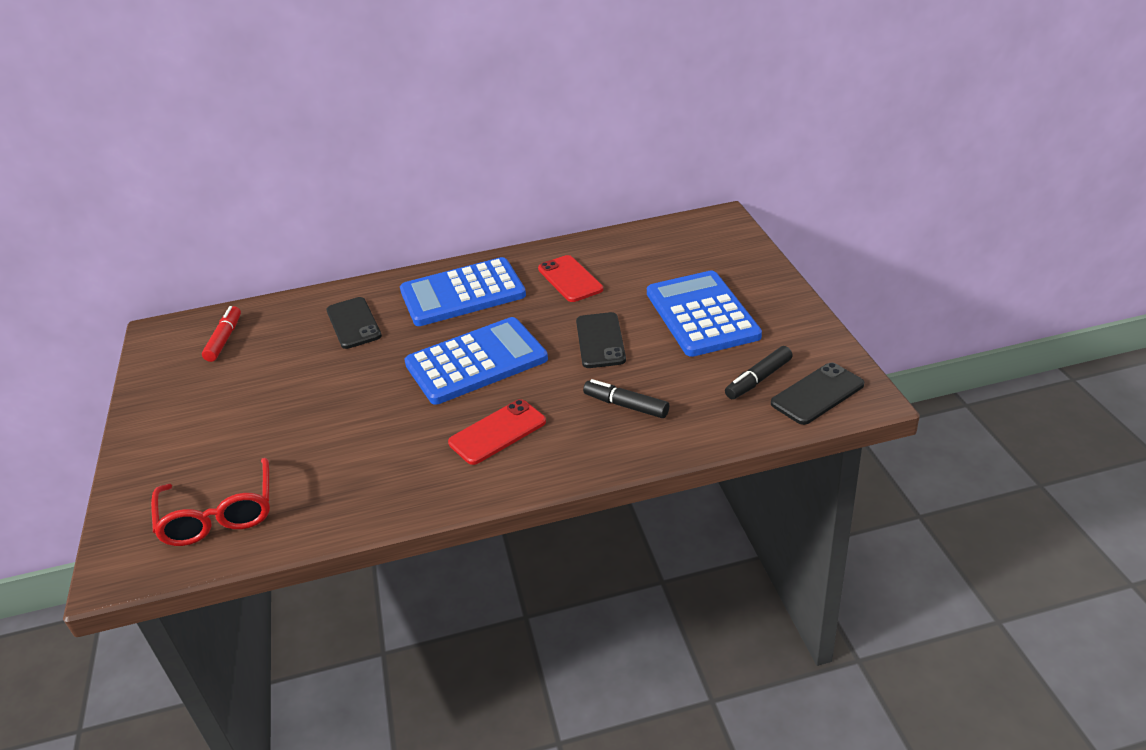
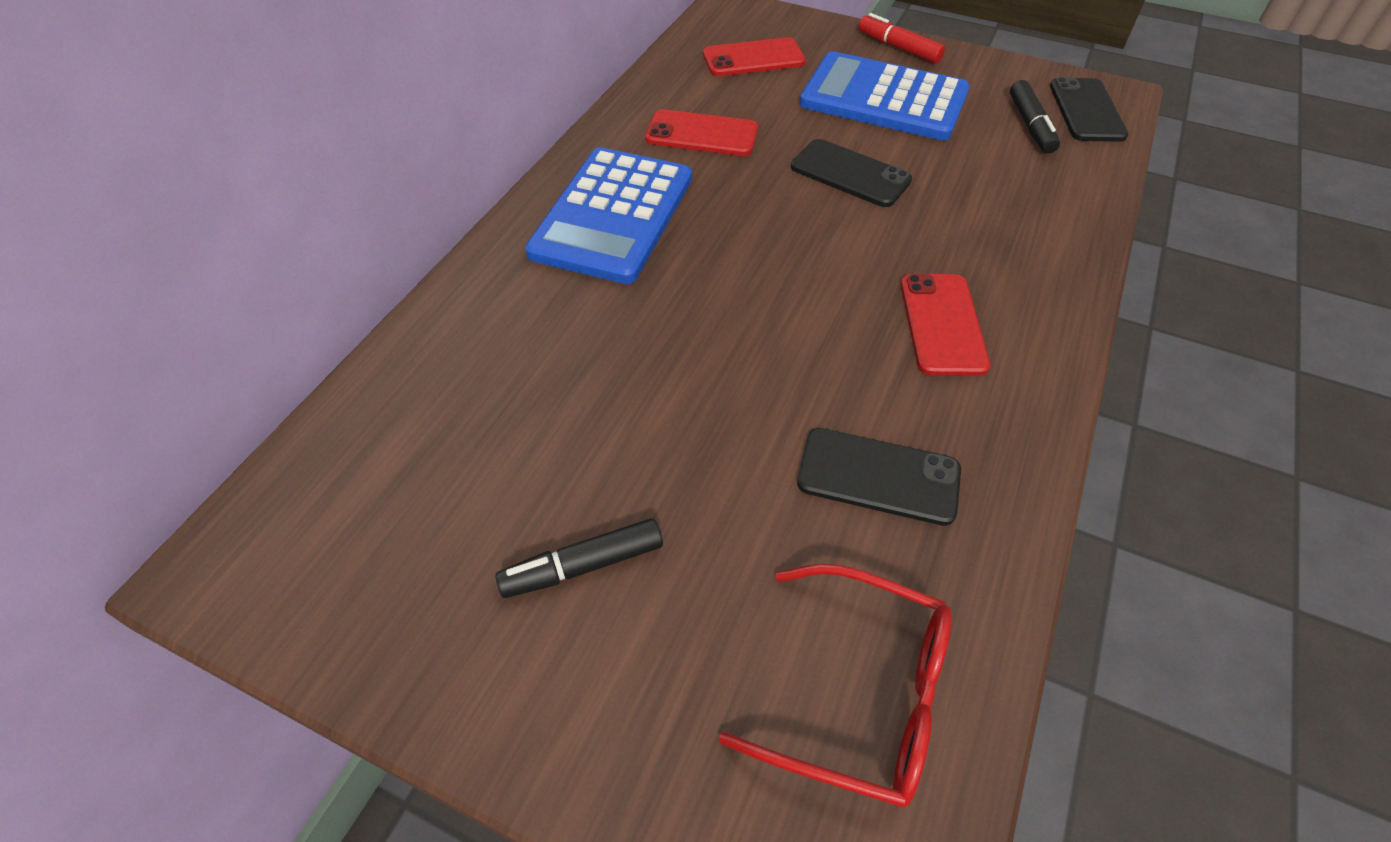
camera: 55 degrees left, 15 degrees up
(224, 339) = (375, 490): red marker -> red marker (898, 48)
(353, 323) = (541, 334): black phone -> black phone (878, 476)
(476, 362) = (778, 274): blue calculator -> none
(626, 405) = (989, 216): black marker -> black marker (583, 566)
(674, 254) = (753, 58): none -> red phone

